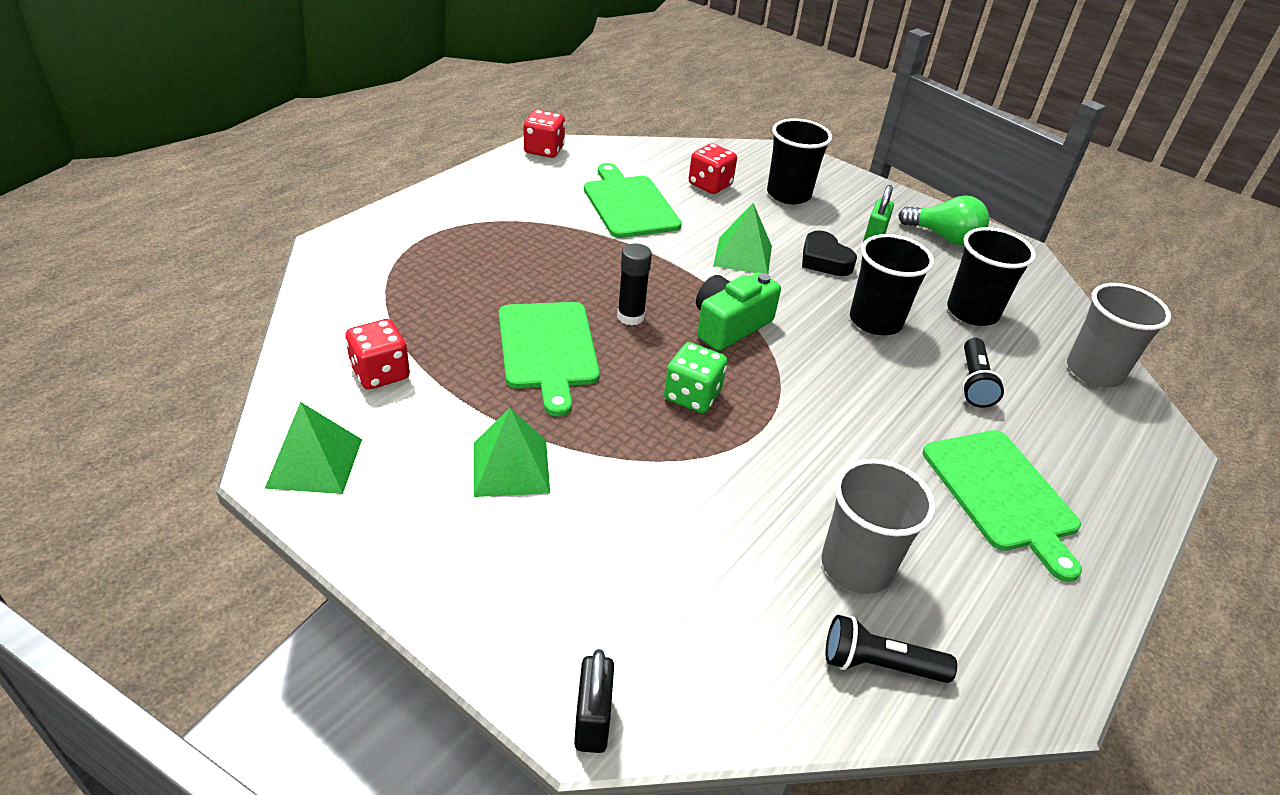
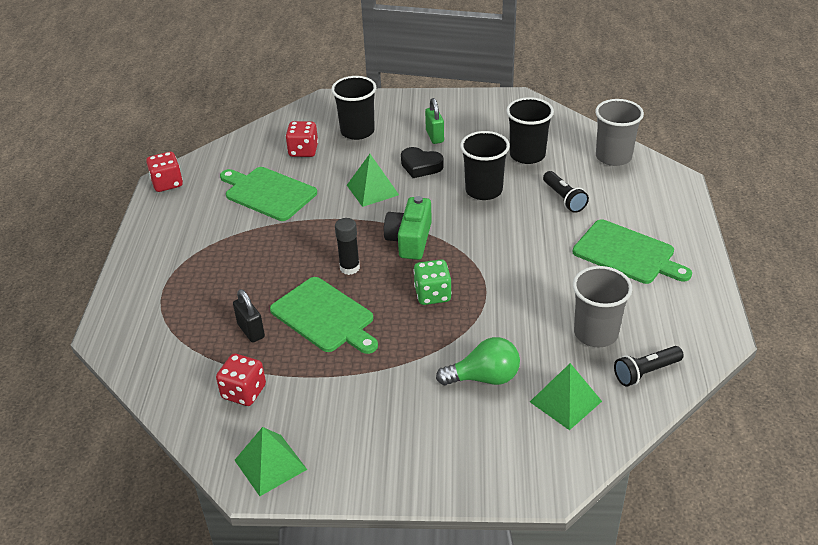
camera: 30 degrees left, 0 degrees up
(511, 467) = (380, 395): green pyramid -> green pyramid (565, 401)
(592, 721) = (552, 483): black padlock -> black padlock (251, 331)
(944, 237) = (471, 113): green light bulb -> green light bulb (484, 378)

